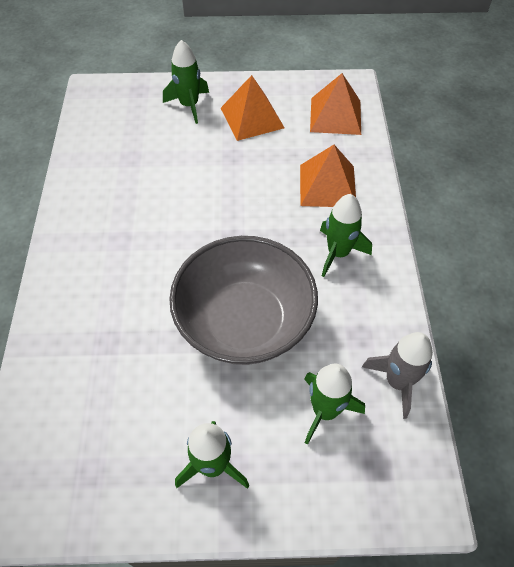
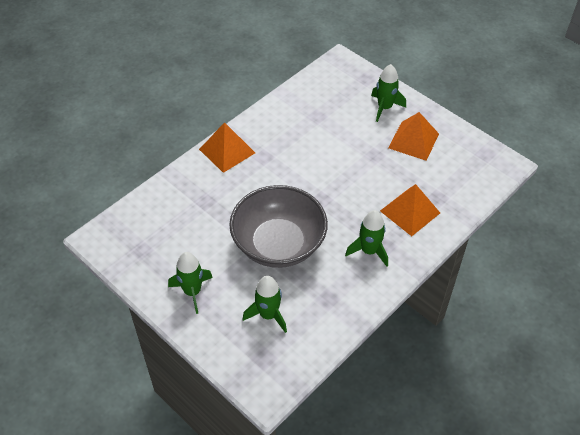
camera: 45 degrees right, 5 degrees down
(335, 116) = (468, 176): orange pyramid -> orange pyramid (227, 151)
(397, 382) = (319, 334): grey rocket -> none

